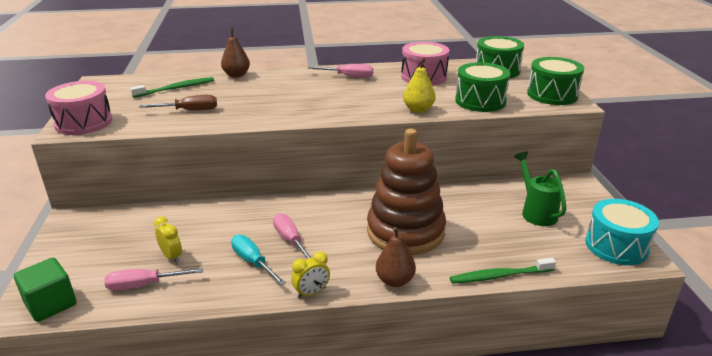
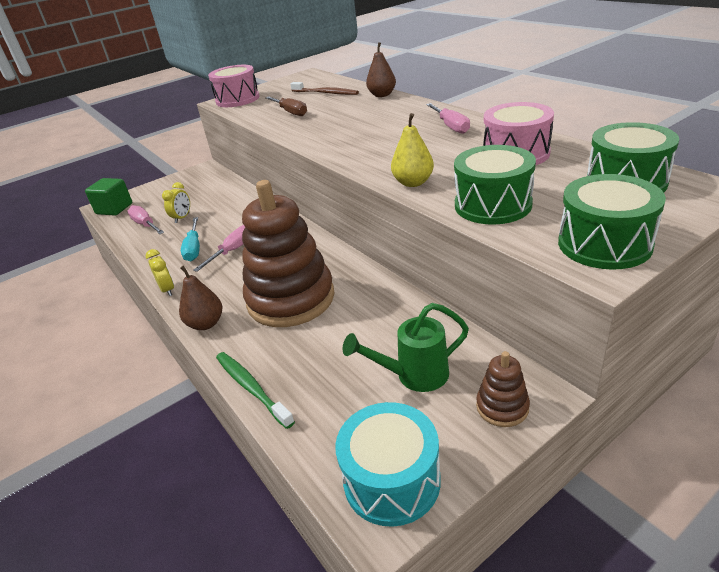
camera: 65 degrees right, 5 degrees up
(176, 88) = (326, 93): green toothbrush -> brown toothbrush
(253, 262) = (194, 248): turquoise screwdriver -> turquoise screwdriver turned 150 degrees clockwise
(311, 293) = (167, 290): yellow clock -> yellow clock turned 150 degrees counterclockwise
(536, 212) = (413, 375): green watering can -> green watering can turned 150 degrees counterclockwise
(581, 196) = (502, 407): none -> brown stacking toy

